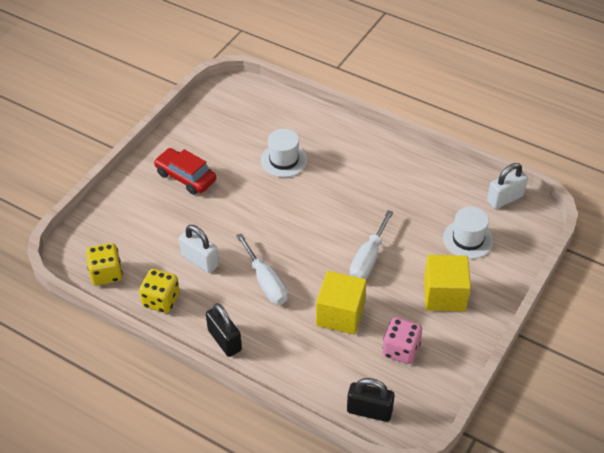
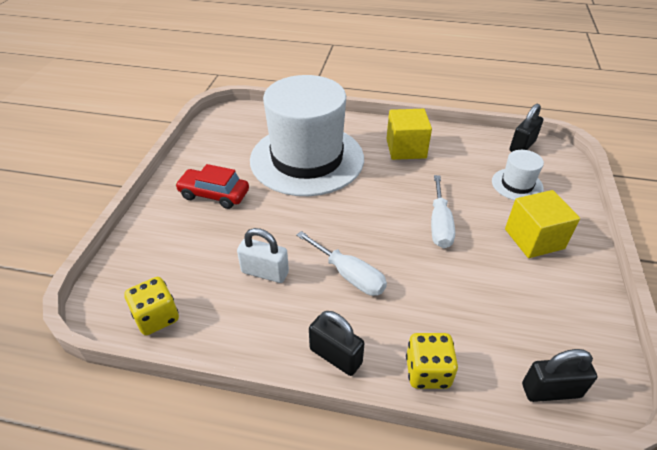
camera: 20 degrees left, 5 degrees down
(161, 300) = (237, 330): yellow dice -> yellow dice (427, 372)
(284, 160) = (307, 159): white hat -> white hat, size x2.42
(340, 314) = (447, 287): yellow cube -> yellow cube (406, 148)
(401, 350) = (533, 306): pink dice -> none
(505, 199) = (522, 146): white padlock -> black padlock

